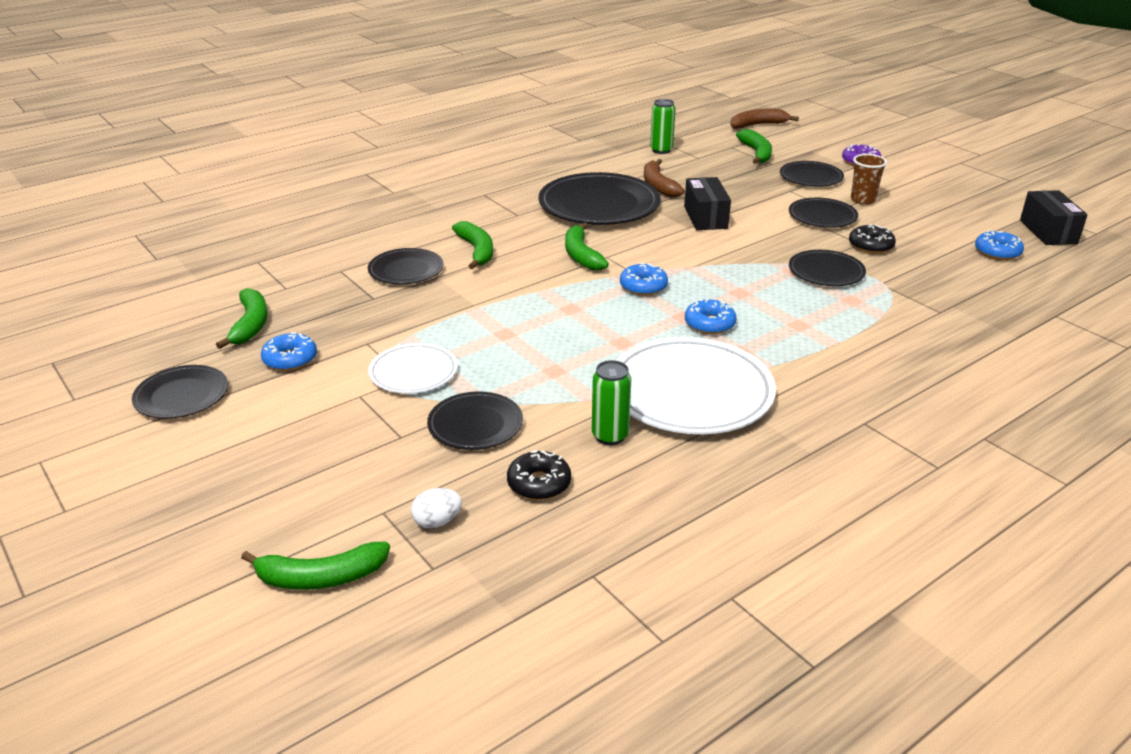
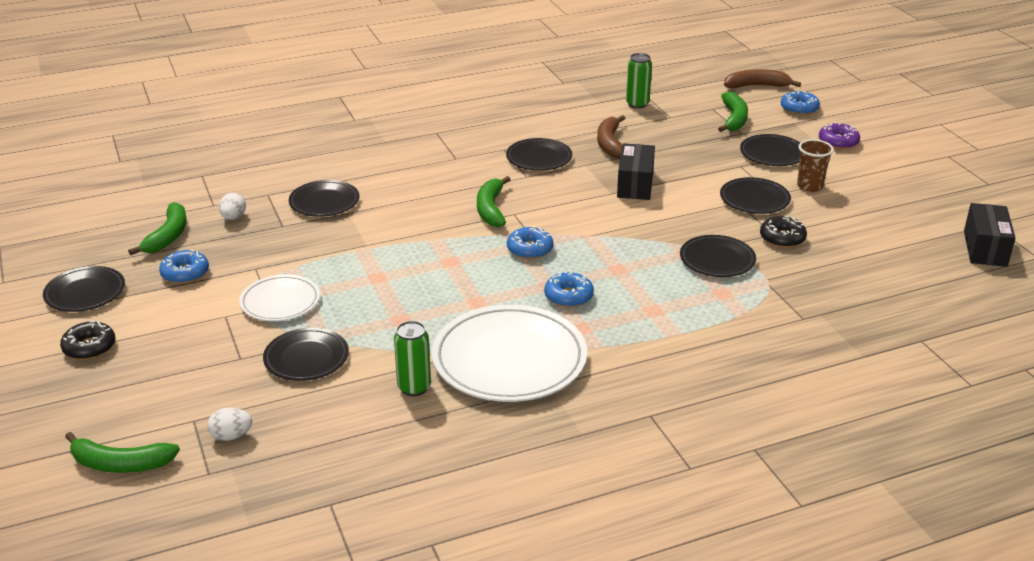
camera: 15 degrees right, 0 degrees up
(315, 297) = (233, 217): none -> white egg
(476, 251) = (397, 191): green banana -> none
(539, 483) = (330, 419): black donut -> black donut (89, 347)
(599, 205) = (539, 158): black plate -> black plate, size x0.55
(997, 252) = (911, 263): blue donut -> blue donut (799, 109)

